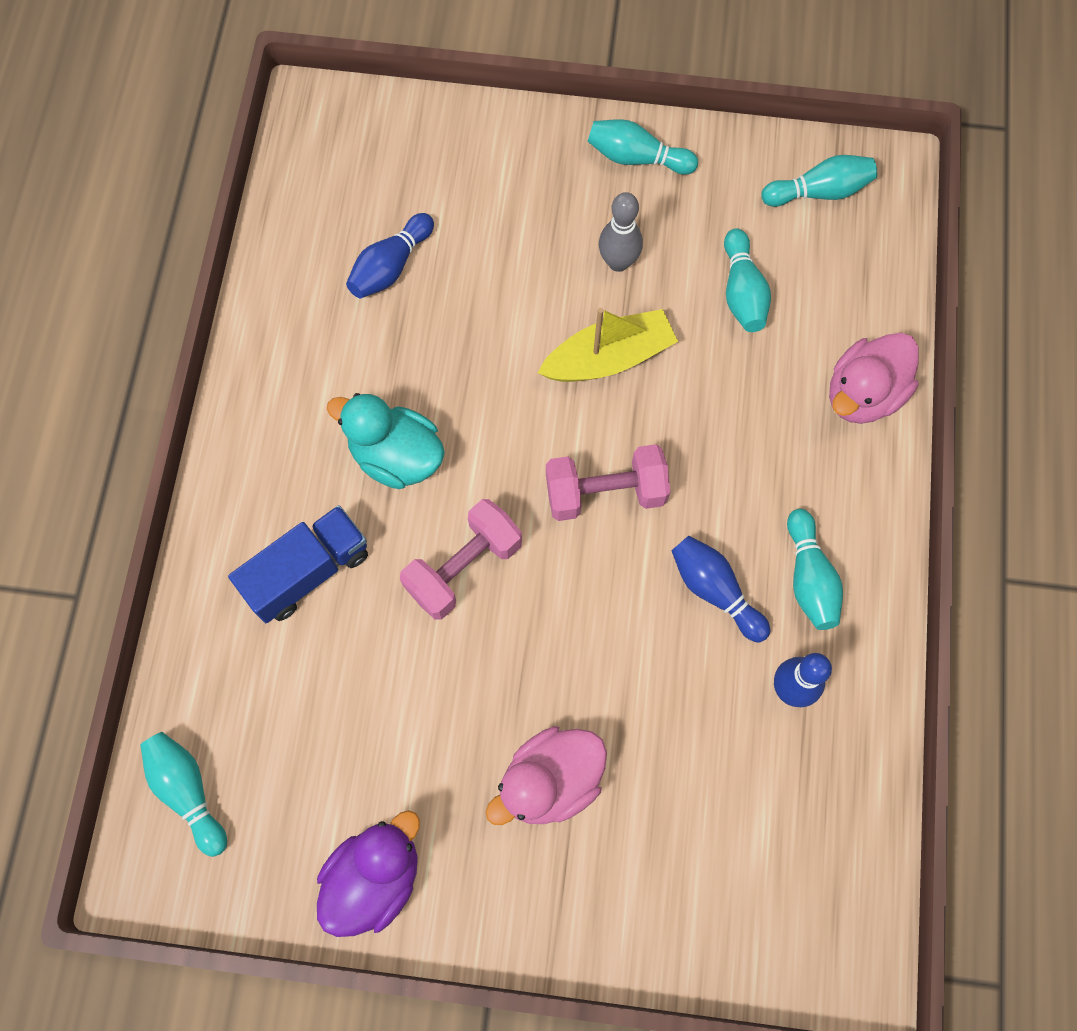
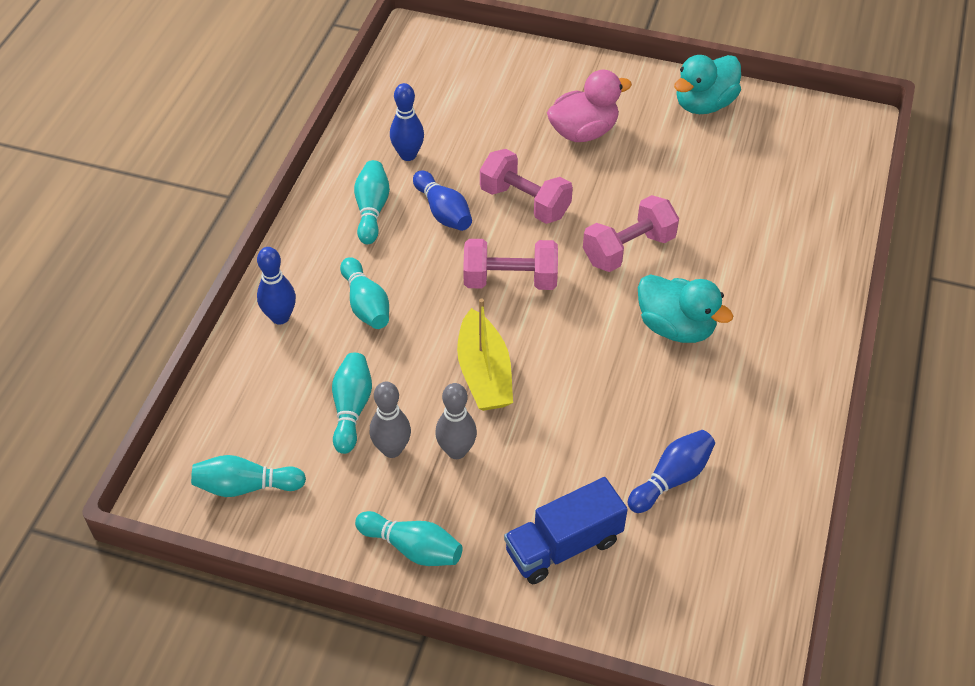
camera: 170 degrees left, 20 degrees down
(188, 791) = (830, 157): turquoise bowling pin -> turquoise bowling pin (366, 304)
(308, 572) = (749, 262): blue truck -> blue truck (563, 546)
(374, 877) = (704, 104): purple duck -> turquoise duck
(609, 358) = (484, 373): yellow boat -> yellow boat turned 90 degrees counterclockwise
(610, 626) = (525, 202): none -> pink dumbbell
(685, 253) = (392, 449): none -> grey bowling pin
(863, 394) = (280, 317): pink duck -> blue bowling pin

